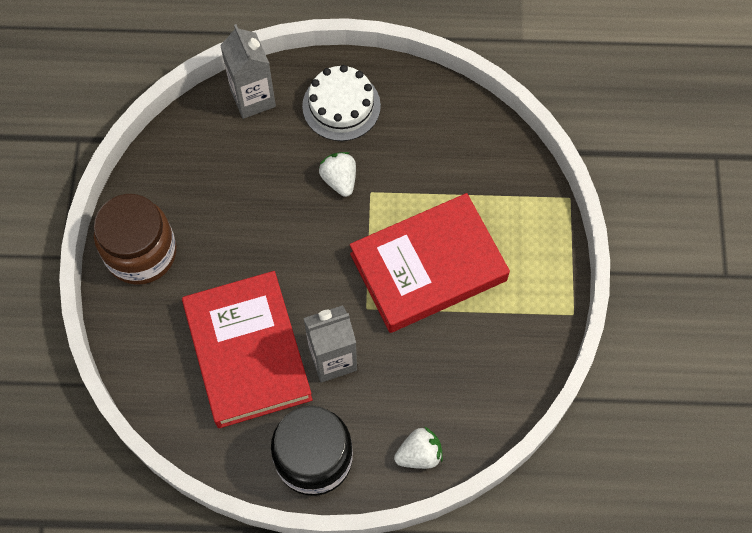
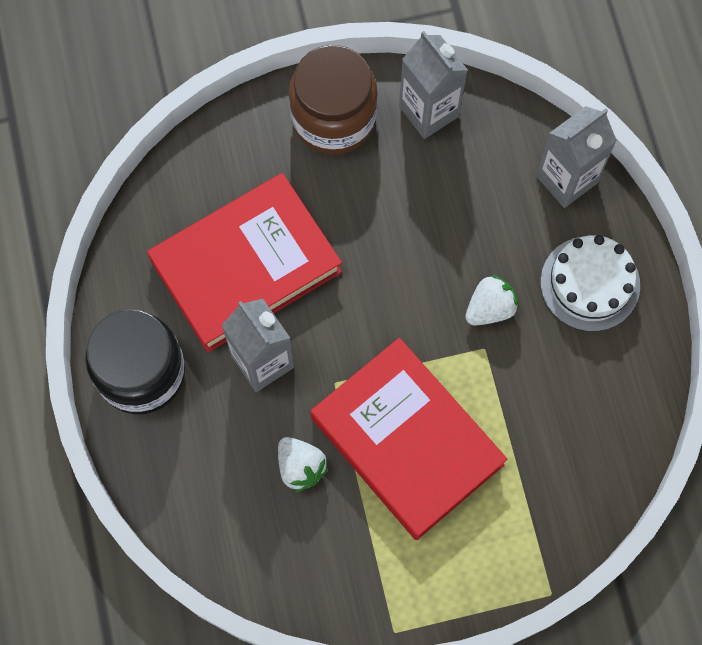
camera: 75 degrees right, 5 degrees up
(161, 180) = (429, 111): none -> grey carton
(419, 454) = (173, 488): white strawberry -> white strawberry (300, 467)

